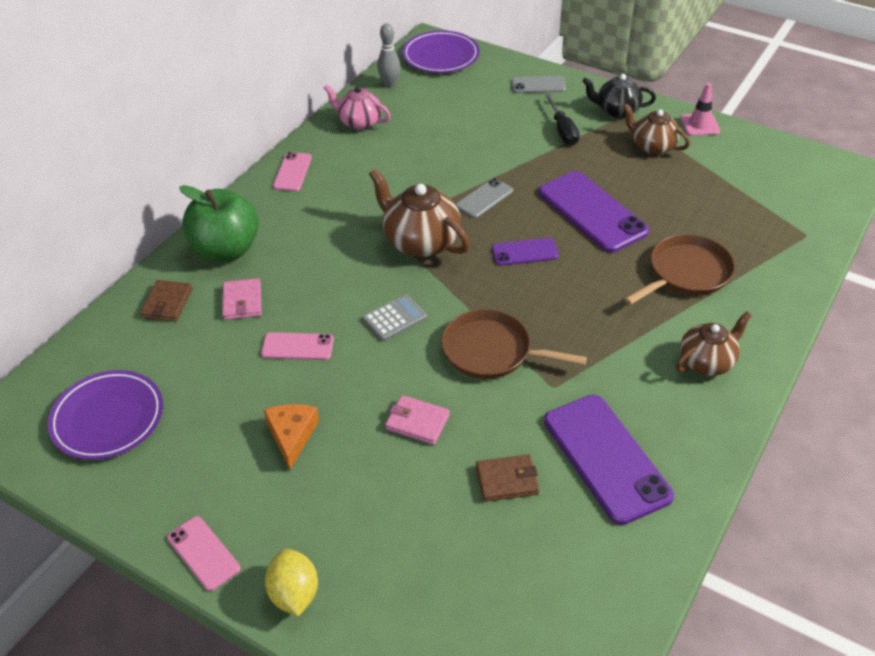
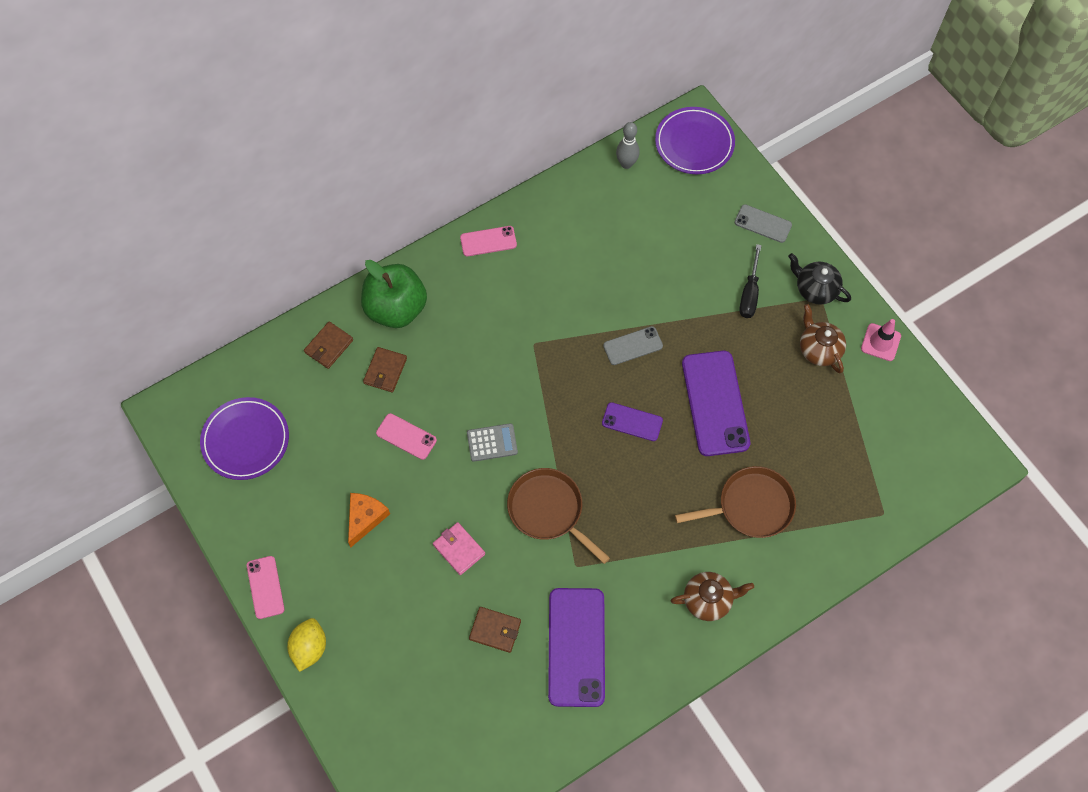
camera: 25 degrees right, 20 degrees up
(242, 301) = (385, 371): pink wallet -> brown wallet
(292, 172) = (488, 241): pink phone -> pink phone turned 45 degrees clockwise
(359, 122) = (574, 203): pink teapot -> none
(420, 241) = (554, 370): brown teapot -> none

